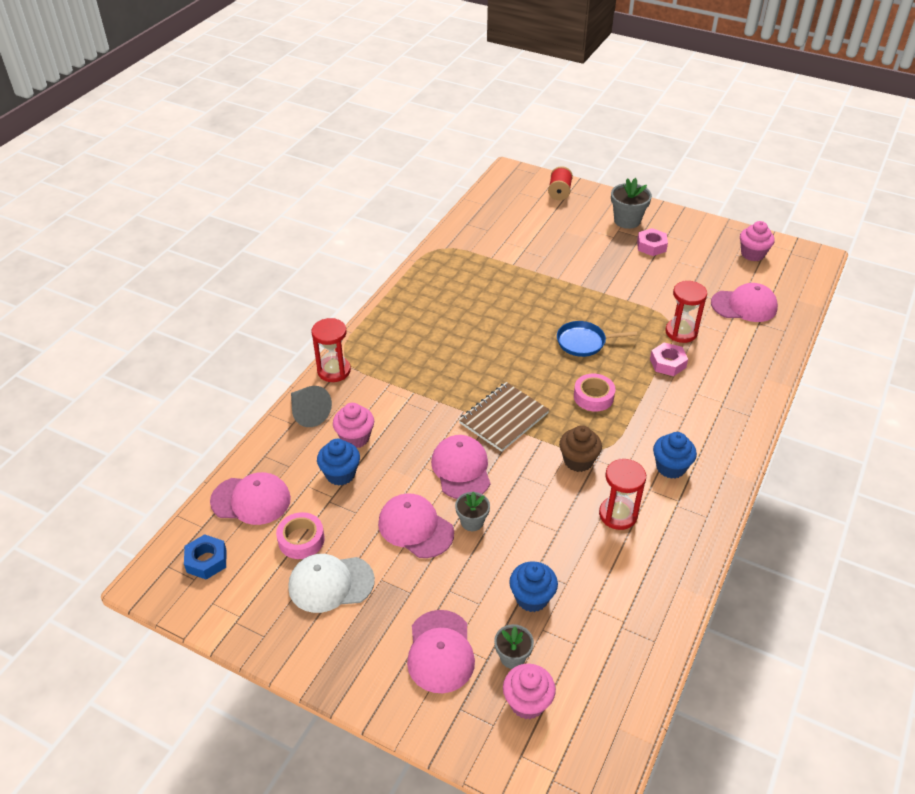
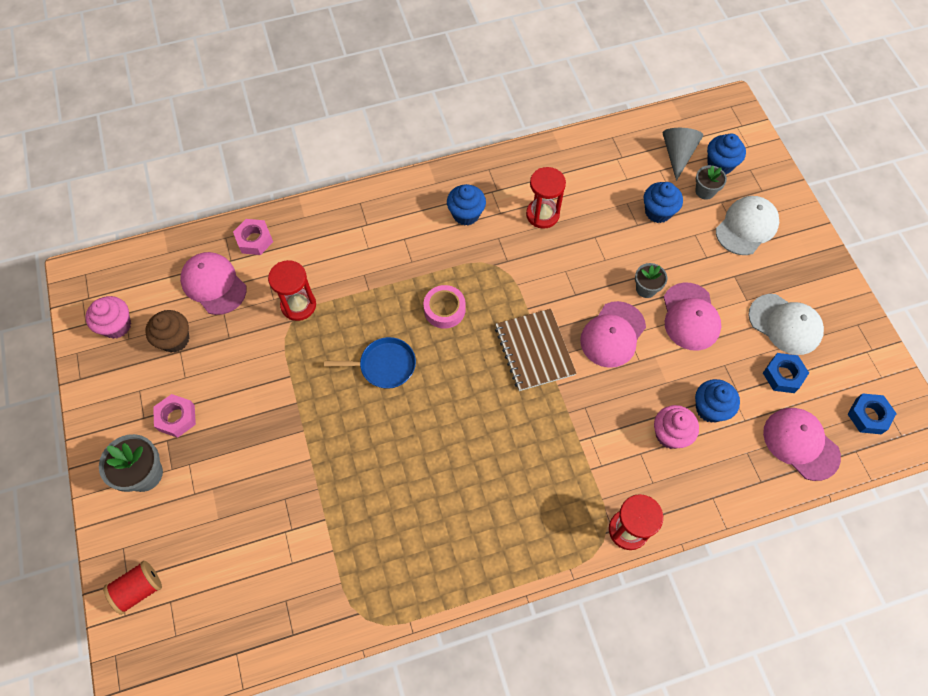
camera: 135 degrees left, 20 degrees up
(301, 540) = (783, 375): pink tape -> blue nut
(308, 413) = (690, 497): grey cone -> grey cone (677, 154)
(440, 651) = (746, 227): pink cap -> white cap
(503, 418) = (534, 350): brown notebook -> brown notebook turned 75 degrees clockwise
(527, 702) = (720, 164): pink cupcake -> blue cupcake
(578, 461) = (521, 270): brown cupcake -> brown cupcake (175, 339)
(583, 342) = (384, 365): blue pan -> blue pan turned 45 degrees counterclockwise
(667, 363) = (351, 288): pink nut -> pink nut (254, 240)

